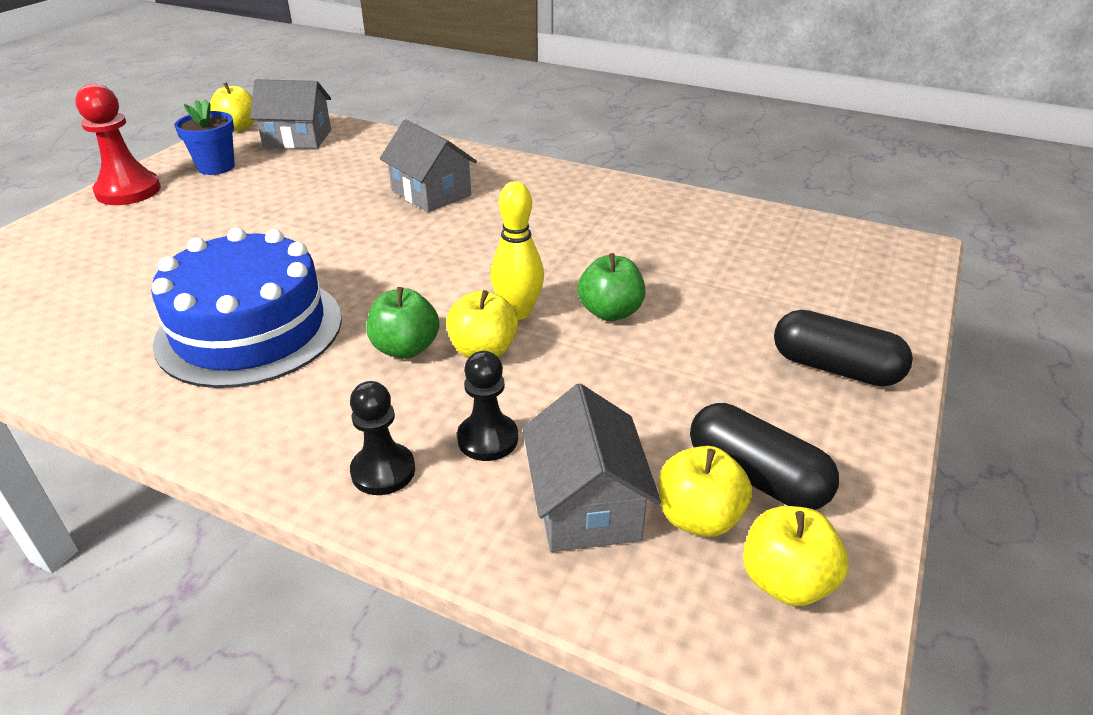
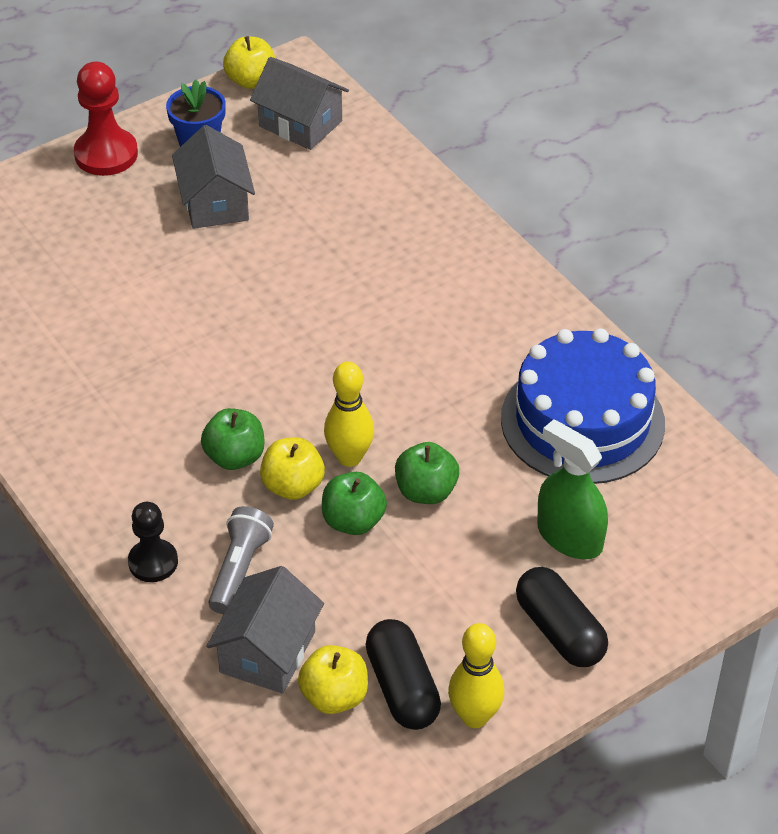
camera: 30 degrees right, 10 degrees up
(250, 329) = (129, 384): blue cake -> blue cake (582, 421)
(431, 193) = (378, 268): grey house -> grey house (215, 202)
(488, 439) = (239, 569): black pawn -> grey flashlight
(567, 356) = (353, 521): none -> green apple
(761, 301) = (569, 537): none -> green spray bottle
(786, 581) = (350, 764): yellow apple -> none
(850, 471) = (474, 716): none -> yellow bowling pin

